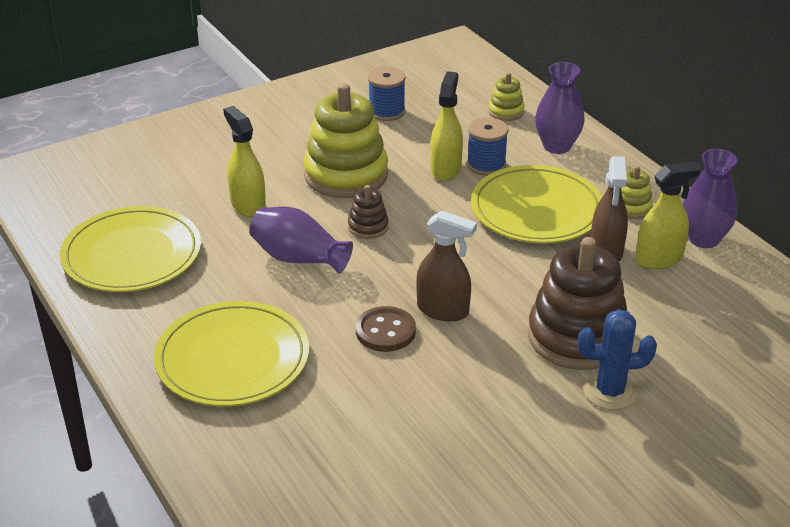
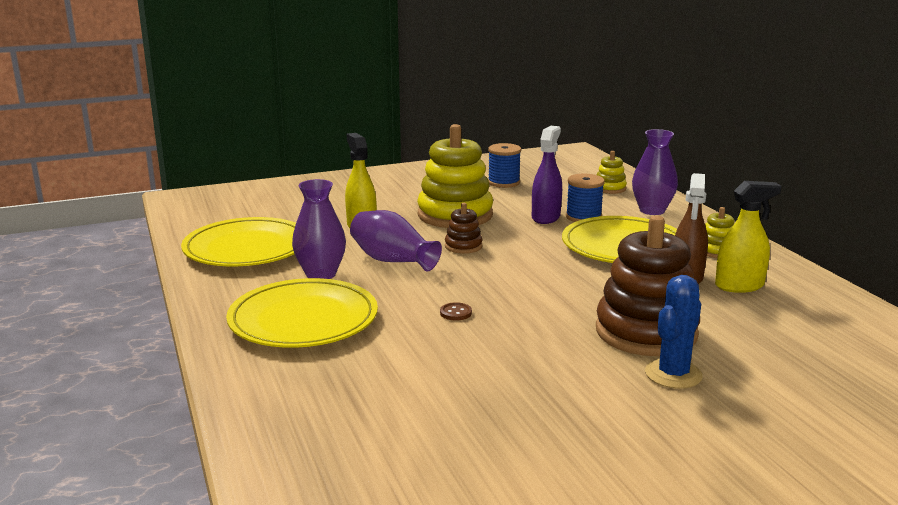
camera: 10 degrees right, 15 degrees down
(385, 331) = (455, 313): brown button -> brown button, size x0.54
(443, 310) = (516, 303): brown spray bottle -> none
(446, 169) = (546, 217): yellow spray bottle -> purple spray bottle
(610, 391) = (673, 374): blue cactus -> blue cactus turned 60 degrees counterclockwise
(704, 239) = (787, 276): purple vase -> purple vase (321, 274)

